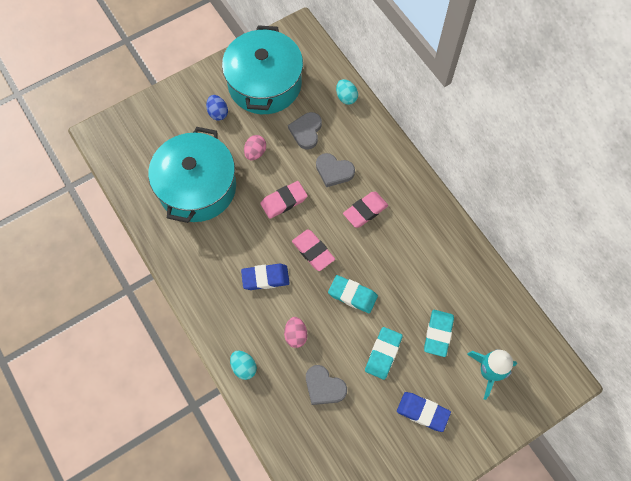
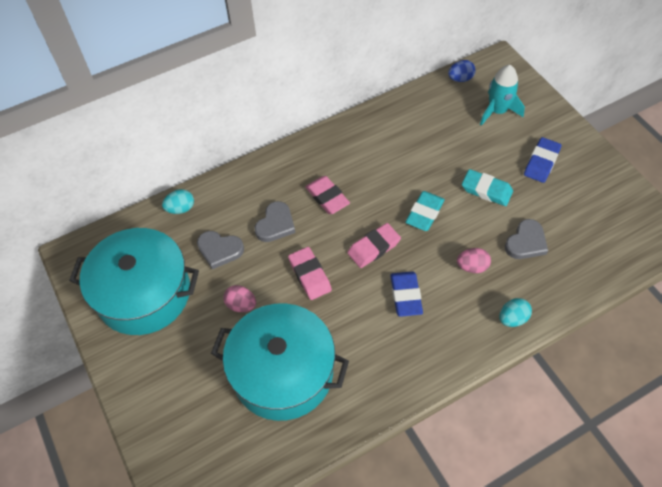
camera: 85 degrees left, 10 degrees down
(218, 113) = (177, 348): blue egg -> blue egg (460, 79)
(438, 334) = (462, 145): turquoise eraser -> none

